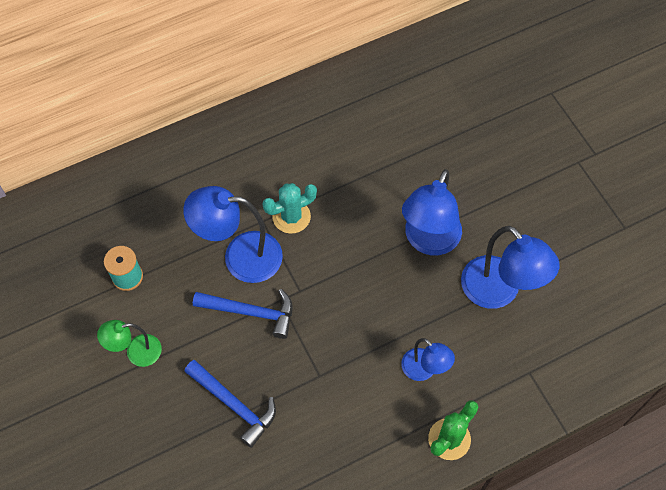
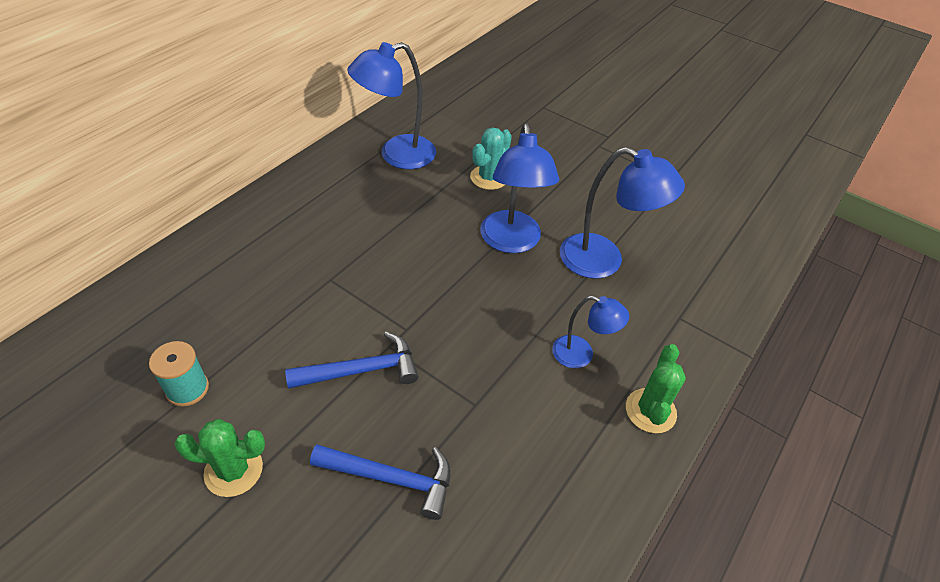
camera: 30 degrees left, 15 degrees down
(136, 352) = (233, 470): green lamp -> green cactus
(240, 256) = (321, 320): blue lamp -> blue lamp (397, 155)
(291, 217) = (360, 265): turquoise cactus -> turquoise cactus (489, 177)

